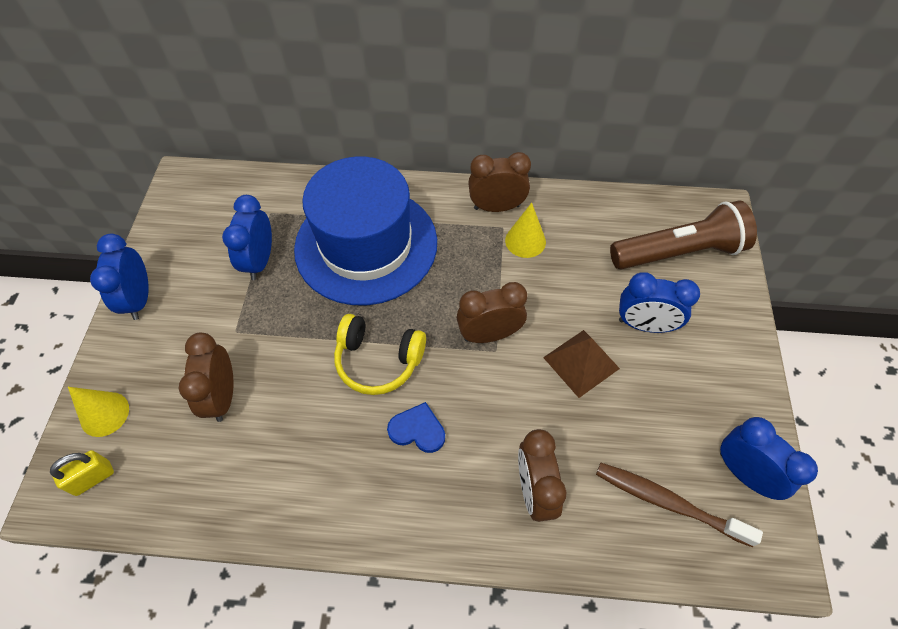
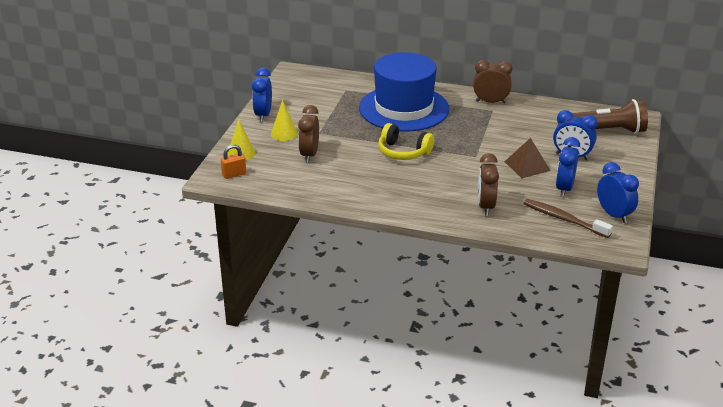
camera: 10 degrees right, 25 degrees down
(93, 478) = (234, 174): yellow padlock -> orange padlock
(260, 261) = (337, 108): blue clock -> blue clock (564, 188)
(417, 430) = (421, 178): blue heart -> none
(489, 334) = (473, 150): brown clock -> none
(525, 241) = (505, 117): yellow cone -> yellow cone (284, 134)

